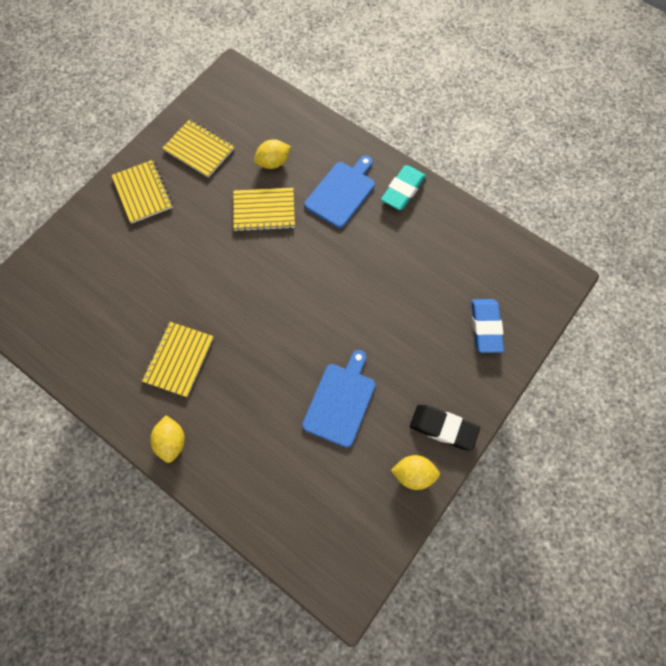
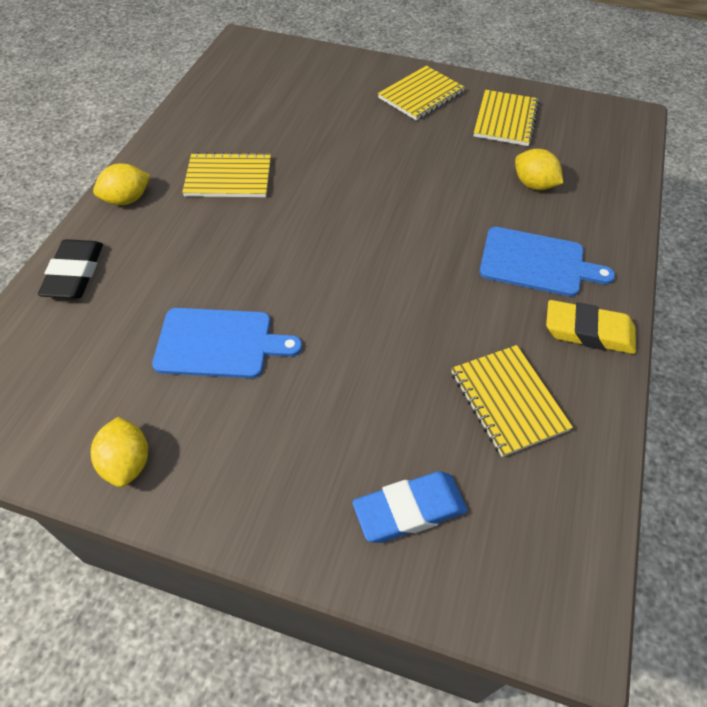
camera: 70 degrees right, 15 degrees down
(264, 210) = (459, 195): yellow notebook -> yellow notebook (508, 401)
(403, 190) = (588, 332): turquoise eraser -> yellow eraser
(443, 428) = (210, 487): black eraser -> black eraser (75, 274)

